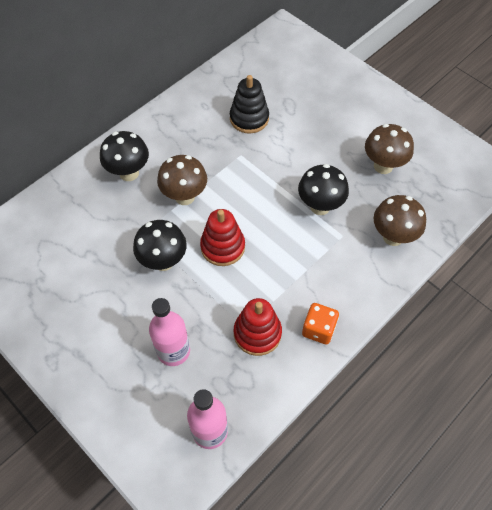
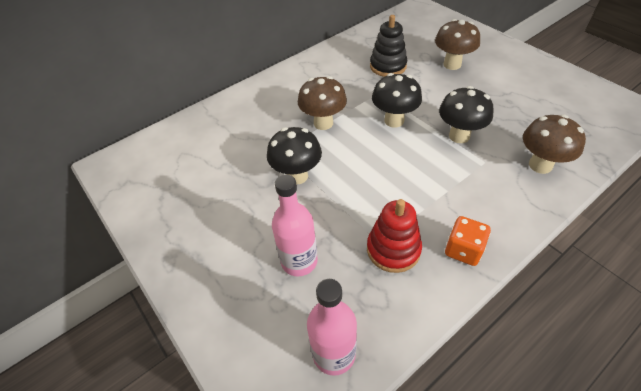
camera: 10 degrees right, 10 degrees down
(129, 173) = (272, 103): black mushroom -> black mushroom (394, 120)
(222, 247) = (358, 166): red stacking toy -> none
(383, 166) = (522, 105): brown mushroom -> brown mushroom (452, 64)

